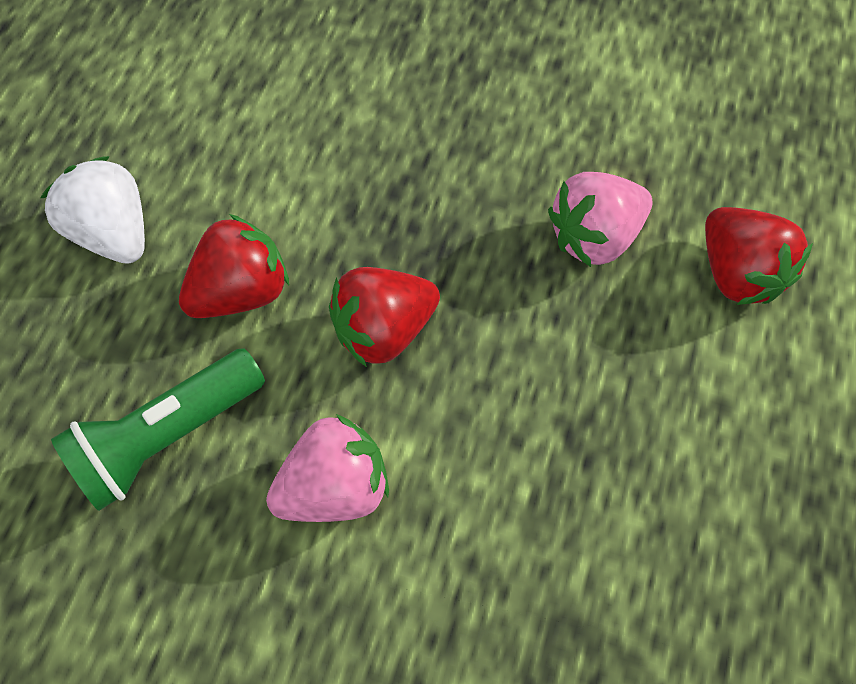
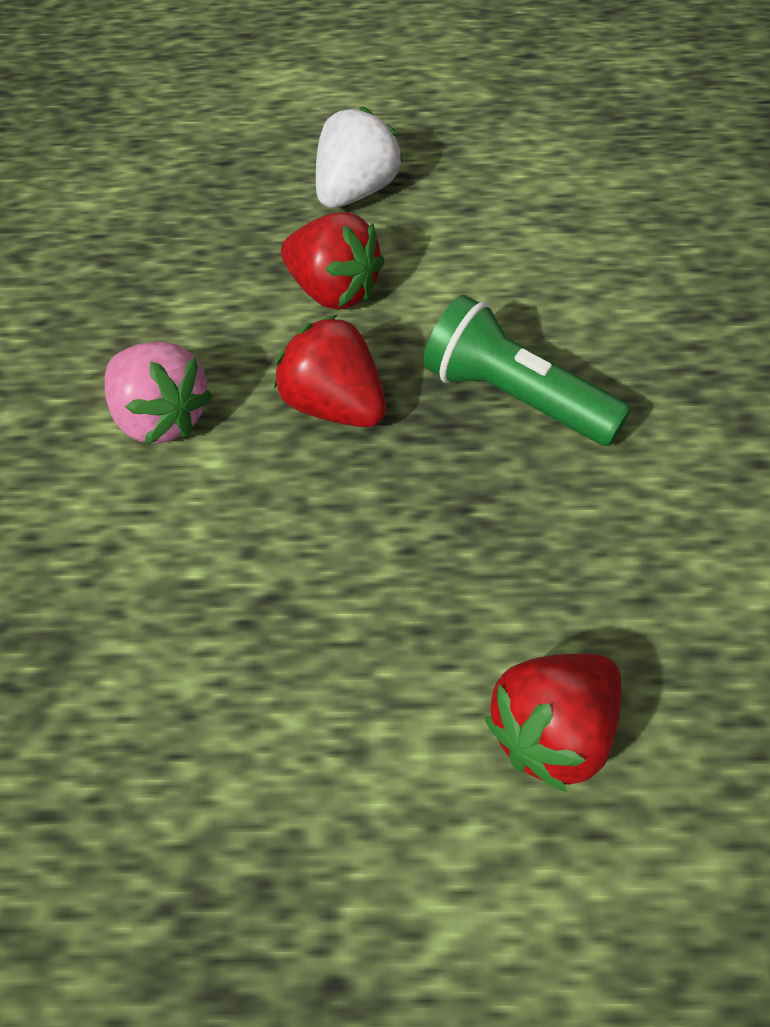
camera: 75 degrees right, 10 degrees down
(167, 436) = (177, 291): green flashlight -> green flashlight (516, 397)
(594, 236) = (531, 560): pink strawberry -> none

